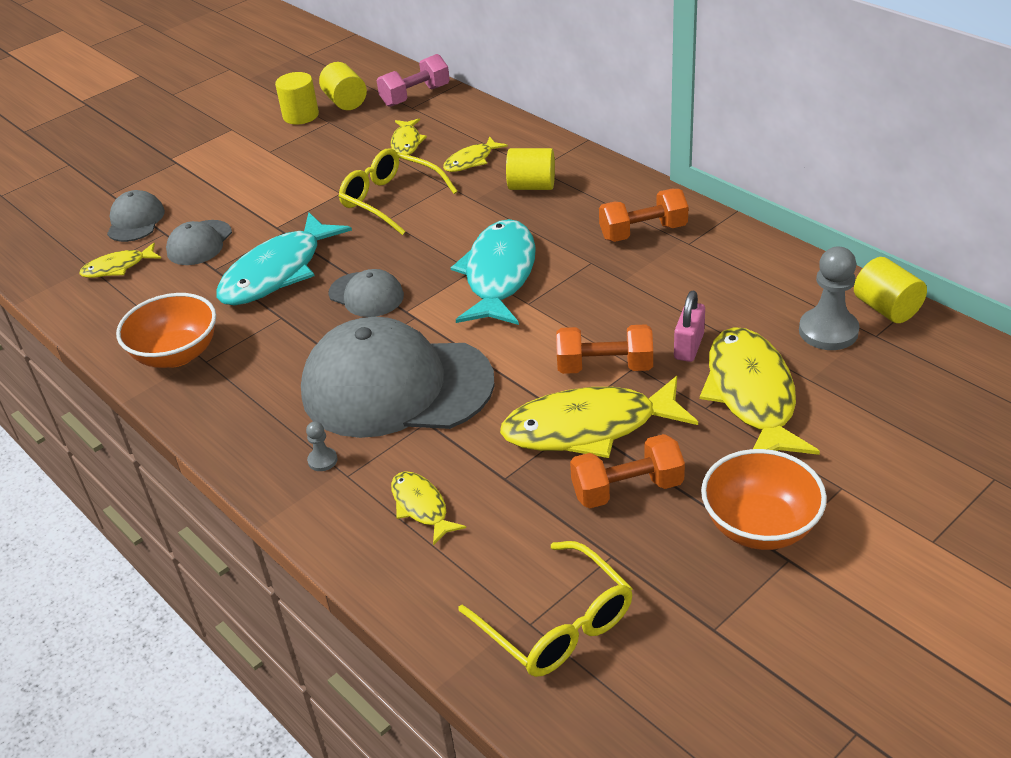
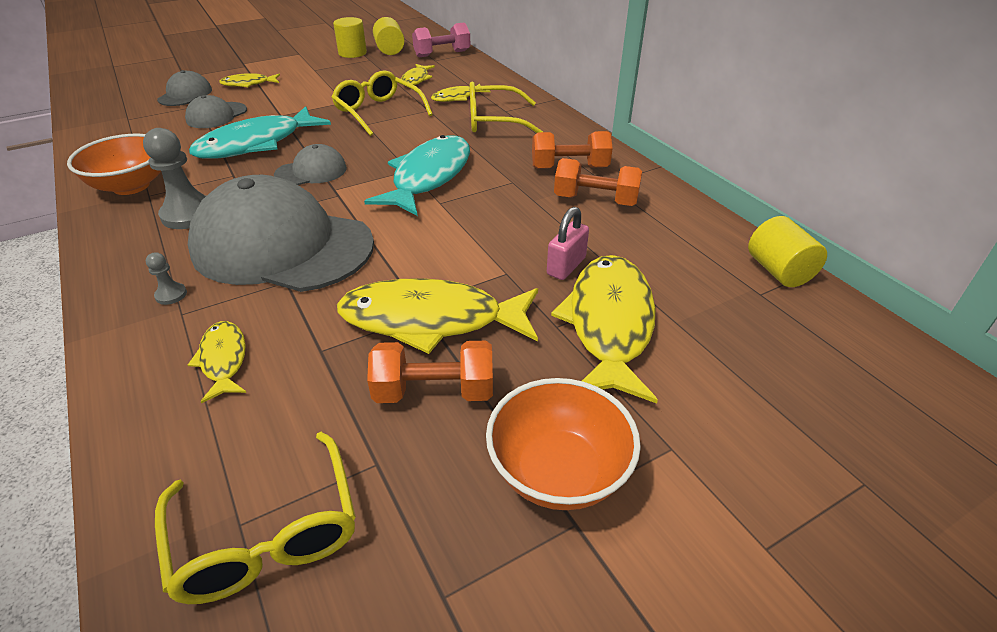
camera: 10 degrees right, 0 degrees up
(118, 267) = (145, 120): yellow fish -> yellow fish (248, 84)
(366, 295) = (311, 171): grey cap -> grey cap turned 75 degrees counterclockwise
(531, 186) = (494, 121): yellow cylinder -> yellow glasses
(604, 367) = (477, 268): orange dumbbell -> orange dumbbell (595, 200)
(828, 331) = (711, 280): grey pawn -> grey pawn (189, 214)

